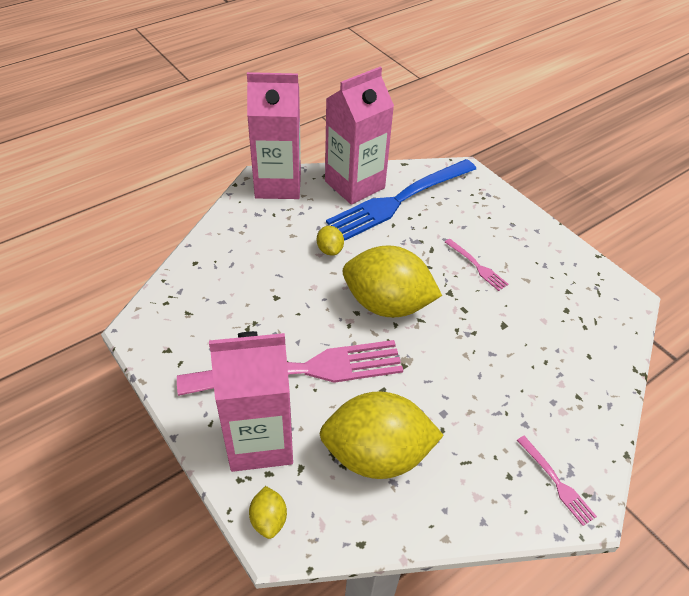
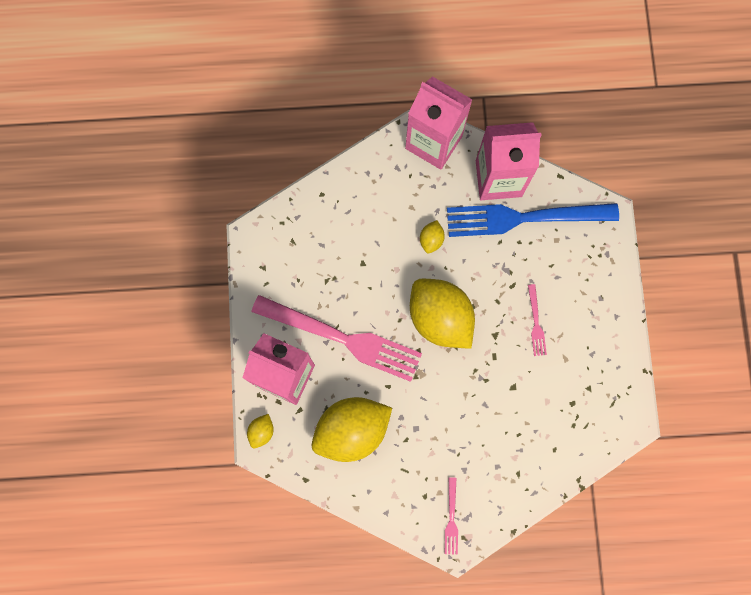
camera: 35 degrees right, 30 degrees up
(376, 454) = (352, 430): yellow lemon -> yellow lemon turned 60 degrees counterclockwise

